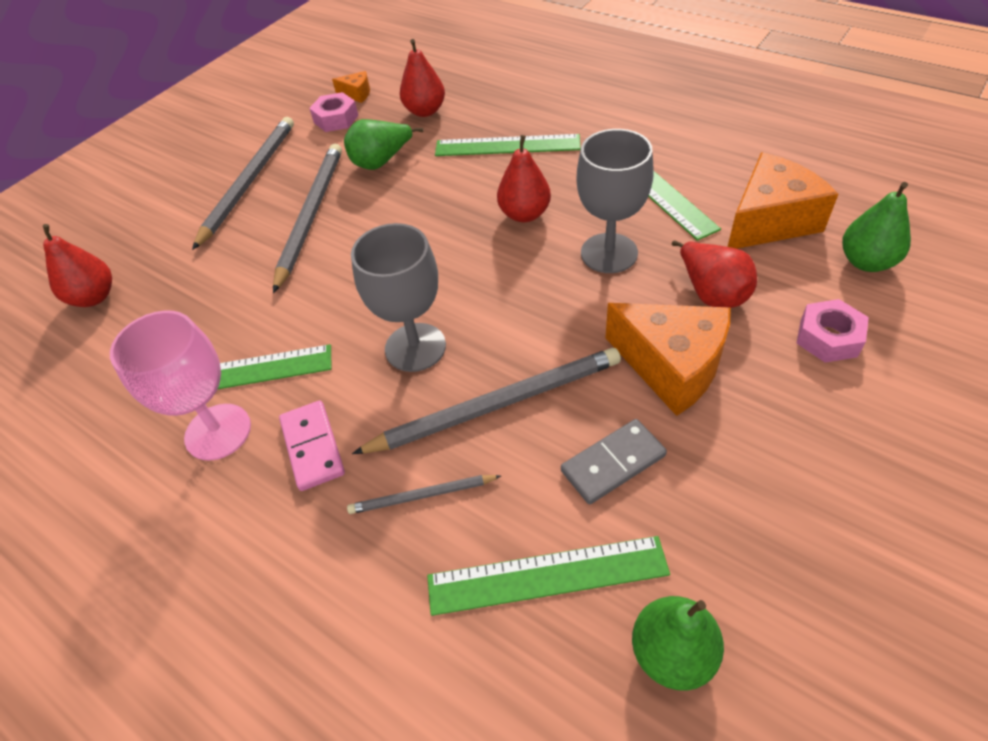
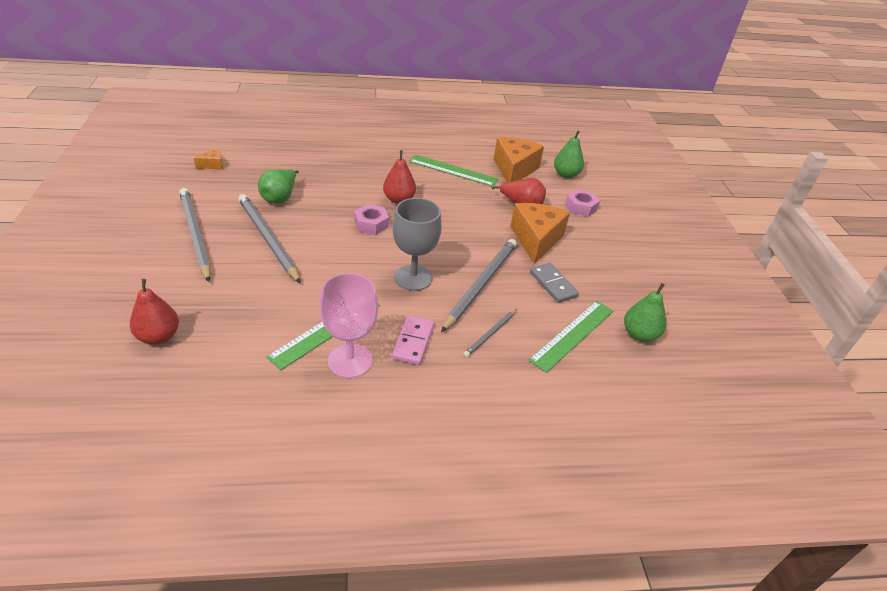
camera: 50 degrees left, 10 degrees down
(312, 447) = (413, 342): pink domino -> pink domino turned 75 degrees clockwise
(336, 119) = (215, 182): pink nut -> pink nut (371, 224)
(425, 111) = (275, 164): red pear -> none
(507, 145) = (350, 169): green ruler -> none
(609, 253) = (460, 204): grey goblet -> none
(613, 463) = (553, 284): grey domino -> grey domino turned 45 degrees counterclockwise
(671, 366) = (536, 240): orange cheese -> orange cheese turned 75 degrees counterclockwise

